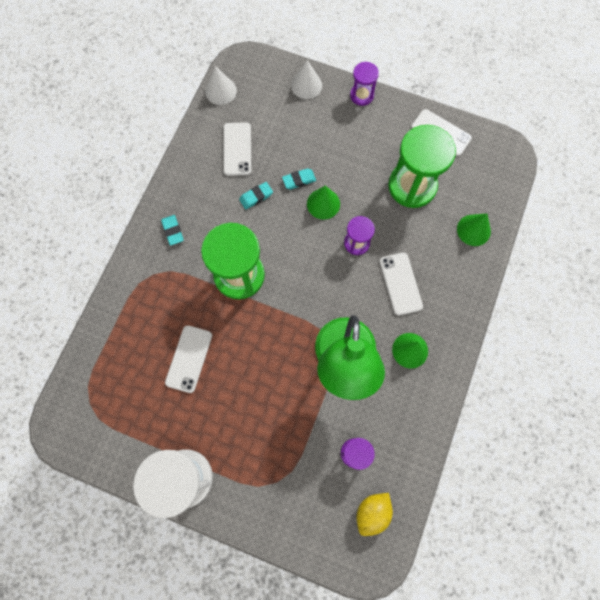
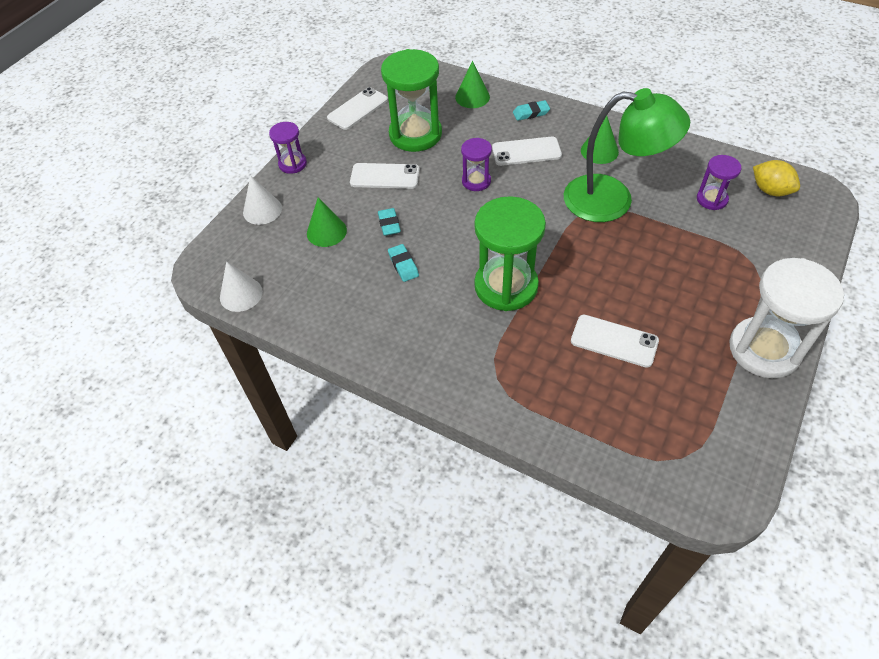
camera: 80 degrees left, 20 degrees down
(173, 231) = (437, 354): turquoise eraser -> turquoise eraser (531, 113)
(237, 149) = (332, 280): white phone -> white phone (385, 176)
(323, 204) = (423, 205): green cone -> green cone (326, 231)

